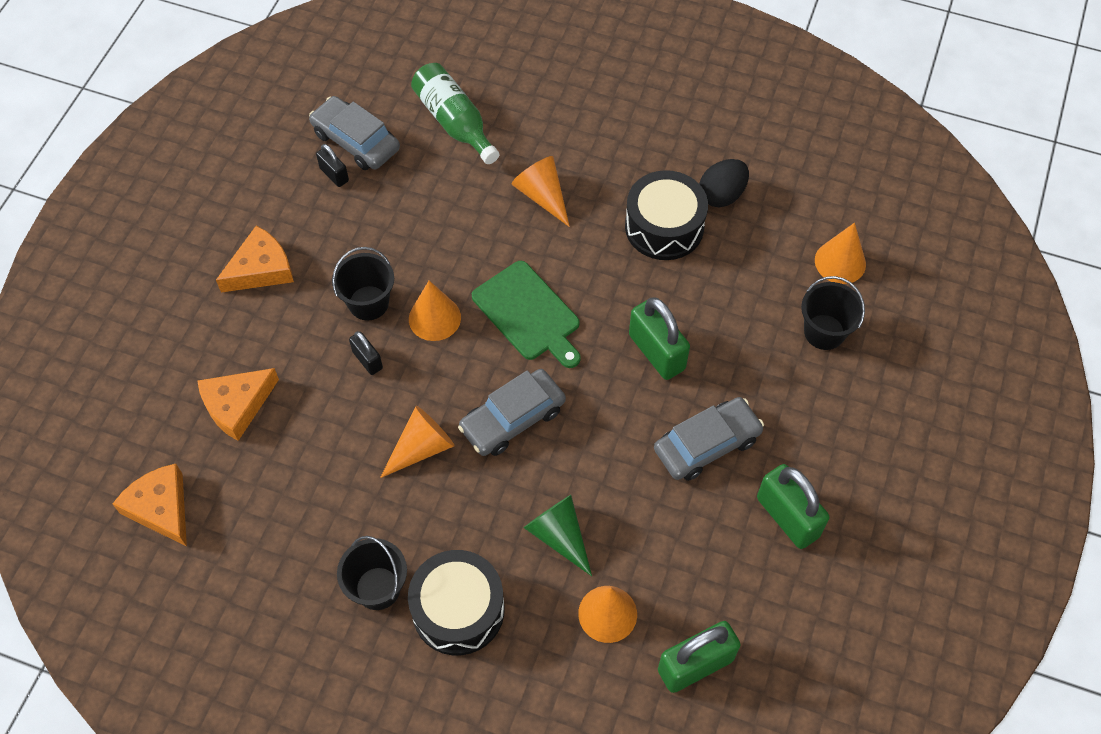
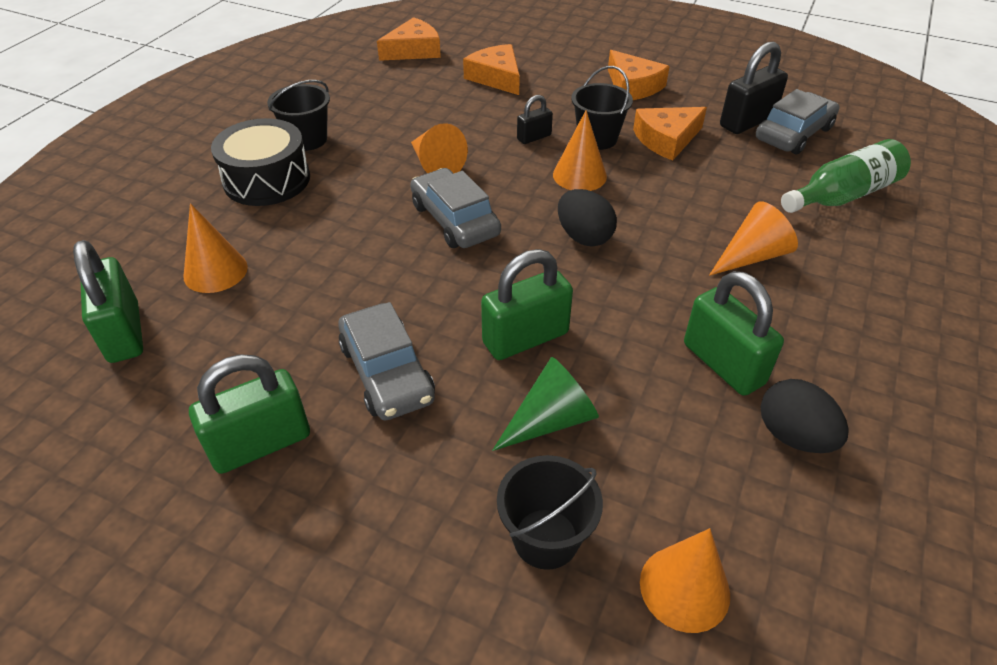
camera: 95 degrees right, 15 degrees down
(334, 175) = (747, 121): black padlock -> black padlock, size x1.83
(369, 243) = (667, 139): none -> orange cheese
(528, 313) = (584, 237): green cutting board -> black egg
(559, 535) = (314, 243): green cone -> green cone (551, 420)
(664, 227) = (723, 364): black drum -> green padlock

